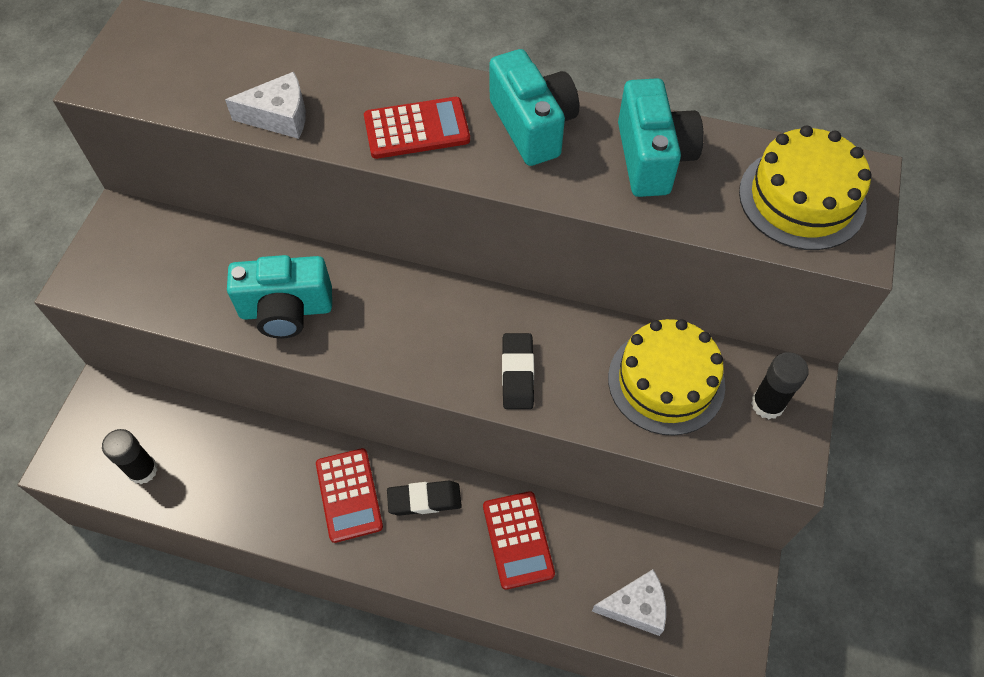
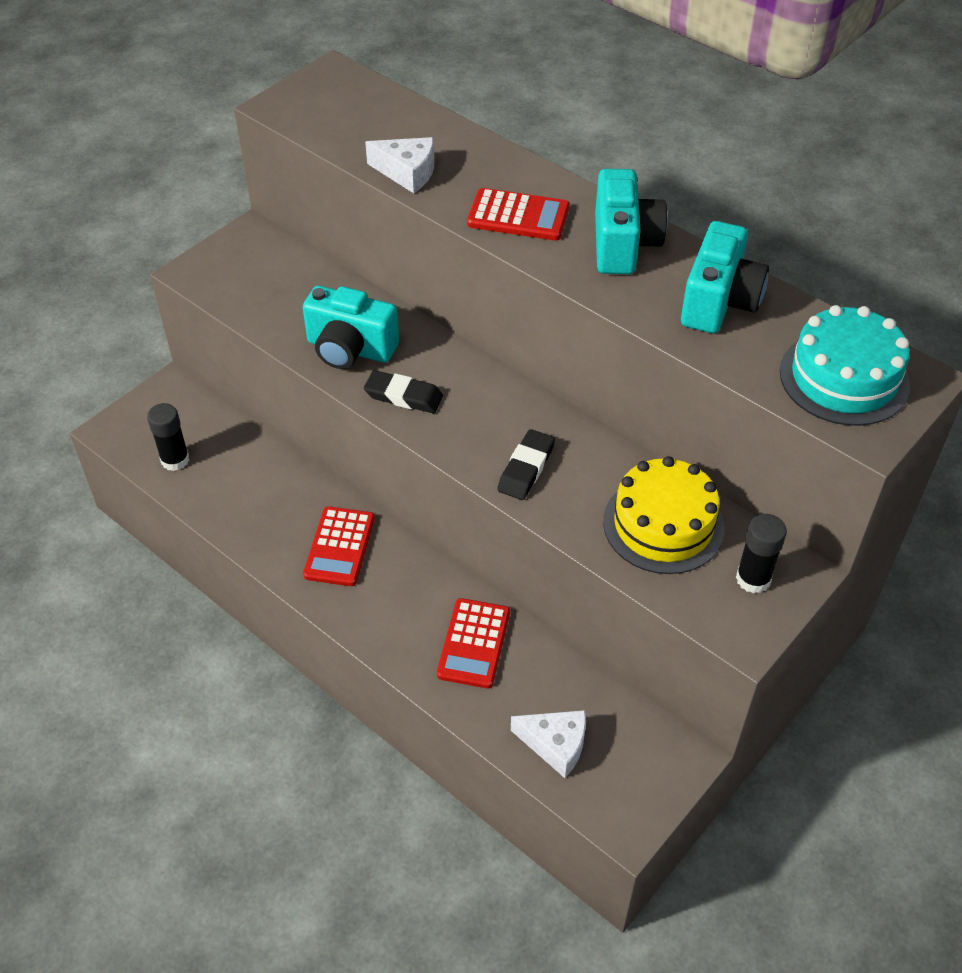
camera: 25 degrees right, 10 degrees down
(424, 500) = (405, 577): black eraser -> black eraser (403, 396)
(802, 198) = (844, 378): yellow cake -> turquoise cake

